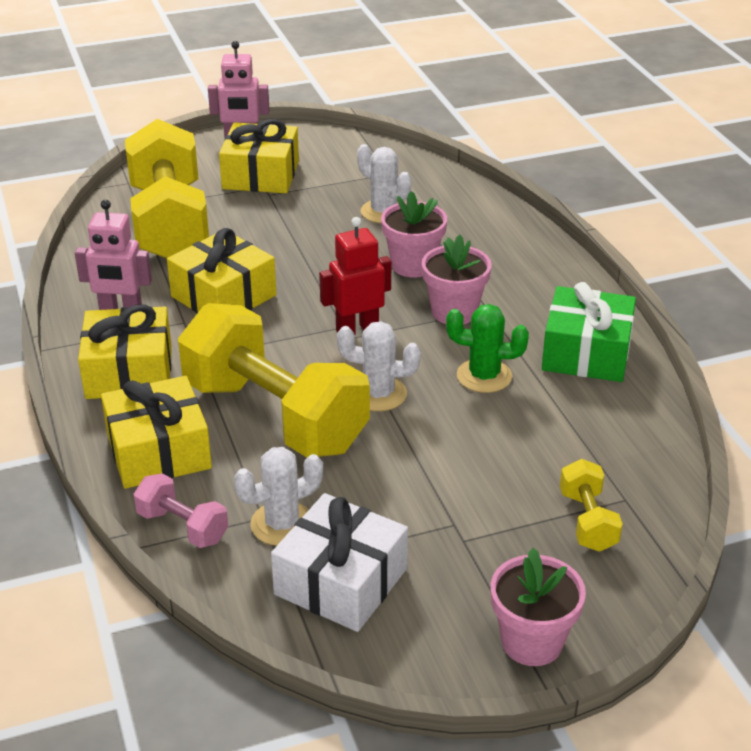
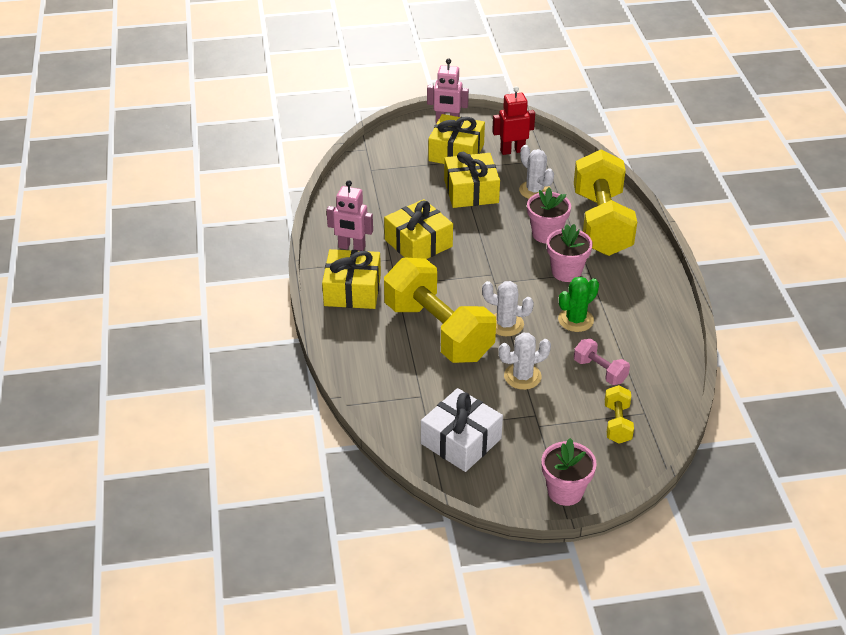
camera: 10 degrees right, 5 degrees up
(159, 451) = (364, 346): yellow gift -> yellow gift (471, 191)
(169, 223) = (390, 184): yellow dumbbell -> yellow dumbbell (601, 223)
(182, 527) = (373, 396): pink dumbbell -> pink dumbbell (600, 371)
(282, 524) = (432, 402): white cactus -> white cactus (522, 376)
(357, 329) = (500, 277): red robot -> red robot (512, 151)
(484, 376) = (575, 320): green cactus -> green cactus turned 60 degrees counterclockwise
(586, 353) = (646, 311): green gift -> none

